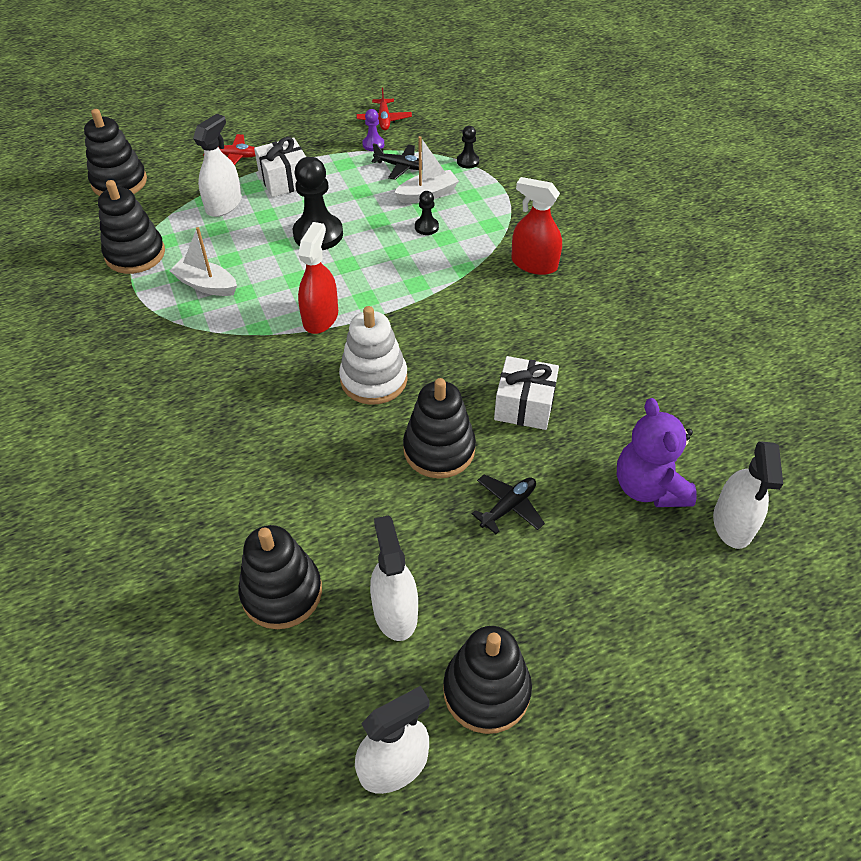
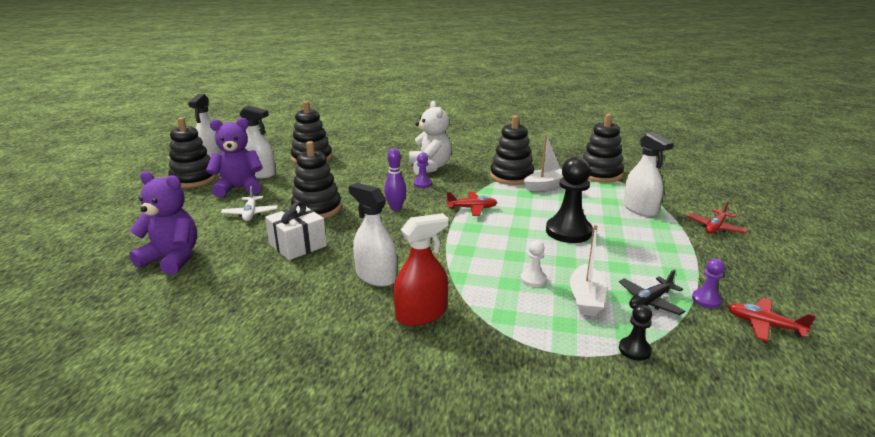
camera: 125 degrees right, 25 degrees down
(119, 182) = (696, 184): black stacking toy -> black stacking toy (511, 176)
(218, 417) = (430, 167): none -> white teddy bear
(283, 394) = (422, 184): none -> purple pawn
(285, 180) = (661, 238): white gift -> none
(320, 317) = (472, 208): red spray bottle -> red plane
(374, 379) = (396, 208): white stacking toy -> purple bowling pin
(426, 227) = (533, 279): black pawn -> white pawn
(460, 589) = (239, 188): none -> purple teddy bear
(508, 507) = (250, 213): black plane -> white plane
(732, 523) = (96, 275): white spray bottle -> white spray bottle (376, 276)

